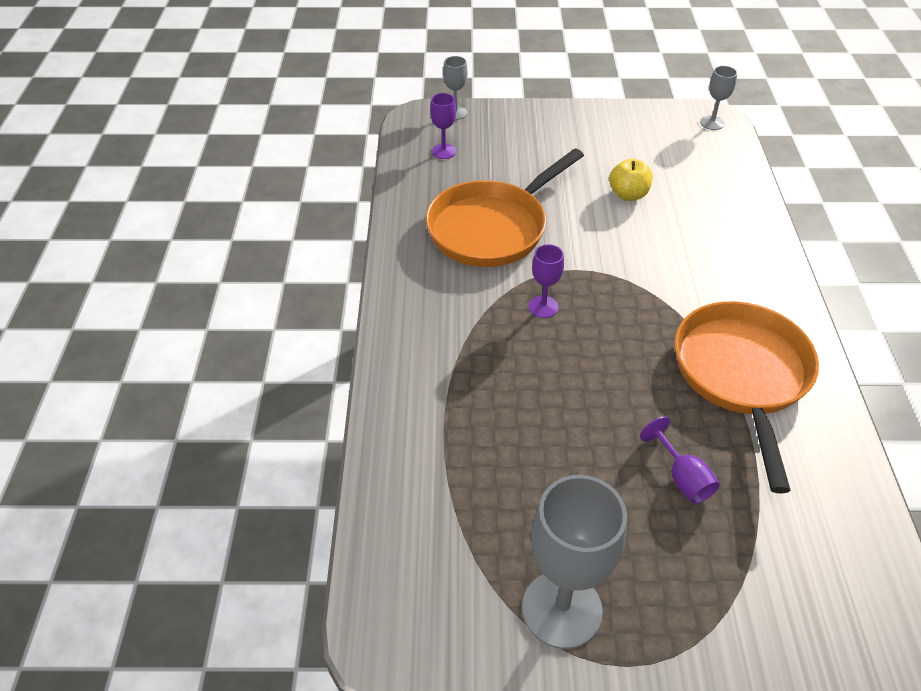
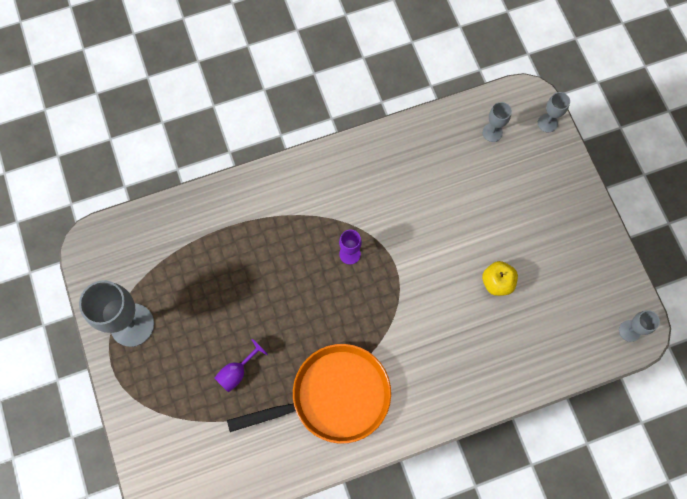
camera: 70 degrees right, 25 degrees up
(443, 151) = (492, 132): purple goblet -> grey goblet
(492, 228) = (417, 196): orange pan -> none

